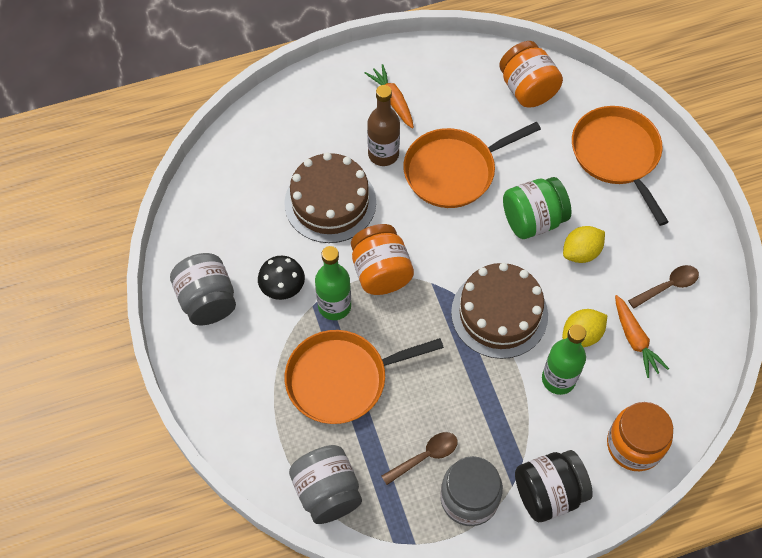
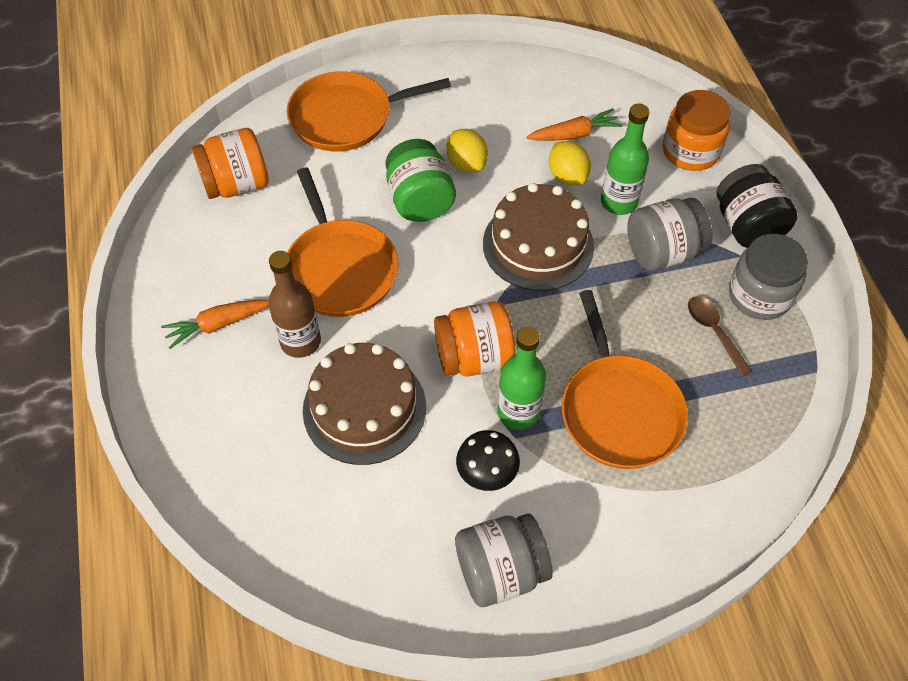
camera: 85 degrees left, 5 degrees down
(327, 492) = (764, 435): grey jar -> grey jar (662, 252)
(667, 286) = (514, 100): brown spoon -> none

